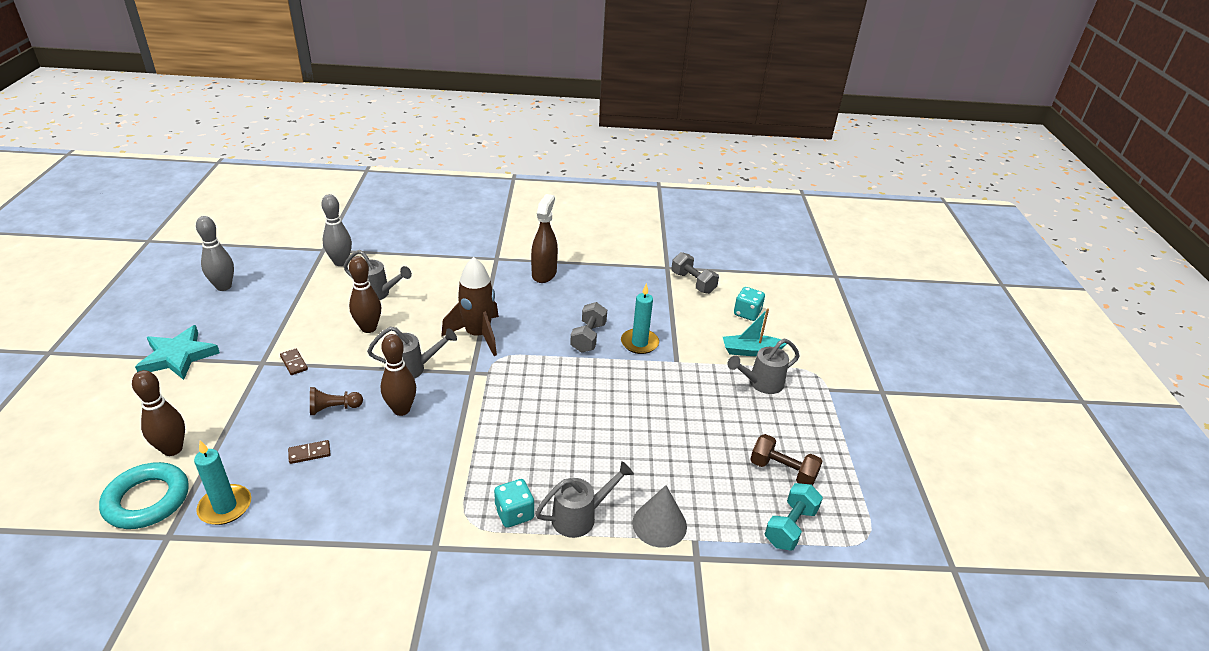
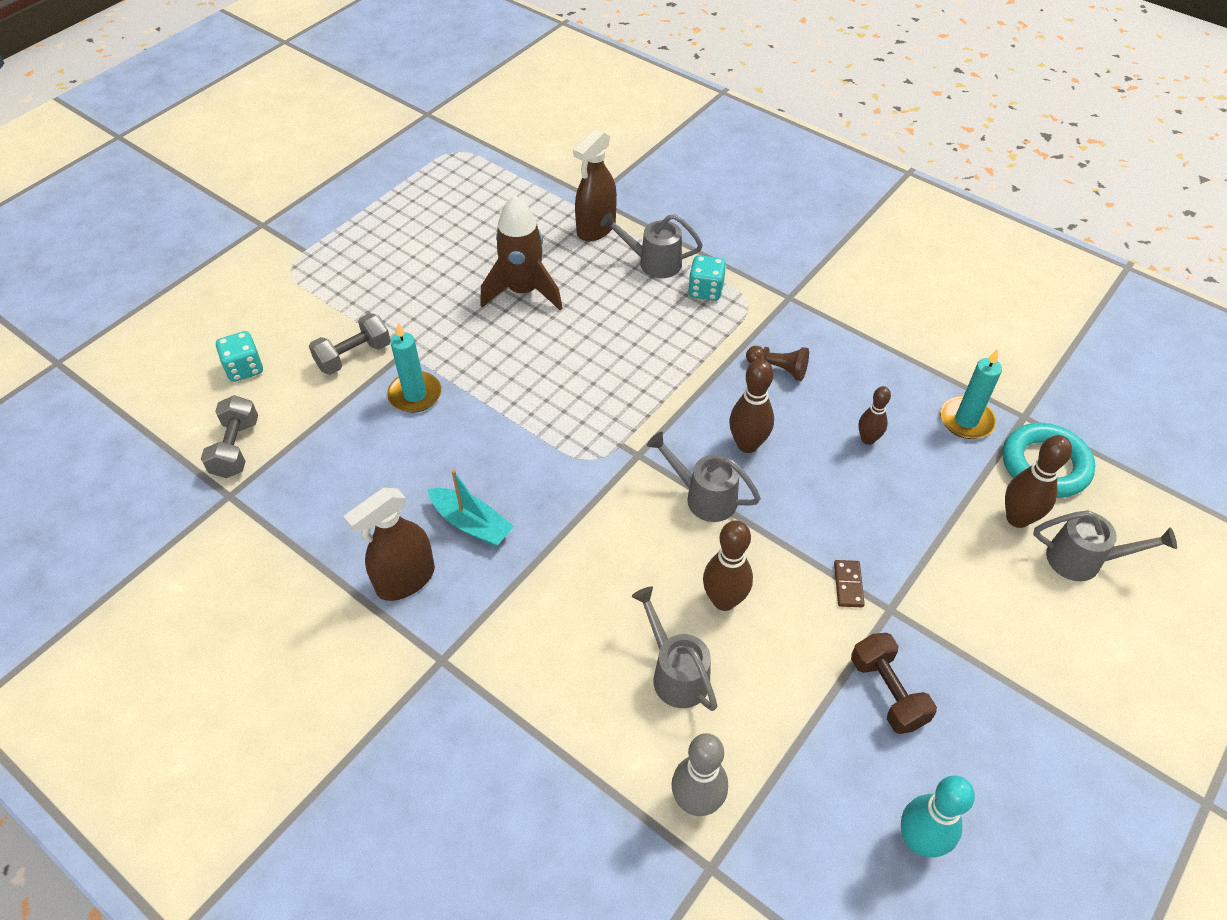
camera: 140 degrees left, 15 degrees up
(178, 356) = (1006, 685): turquoise star -> none
(224, 287) = (919, 841): grey bowling pin -> turquoise bowling pin
(309, 453) = (868, 439): brown domino -> brown bowling pin
(333, 408) = (822, 485): brown pawn -> brown pawn (778, 369)
(478, 335) = (590, 508): brown rocket -> brown rocket (523, 291)
(588, 337) = (462, 433): grey dumbbell -> grey dumbbell (354, 356)
(659, 524) = (596, 228): grey cone -> brown spray bottle
(751, 351) = (313, 323): turquoise boat -> turquoise boat (471, 524)
(761, 383) = (356, 286): grey watering can -> grey watering can (1082, 560)
(782, 471) = (451, 214): brown dumbbell -> brown dumbbell (887, 692)
(790, 527) = (500, 181): turquoise dumbbell -> none

